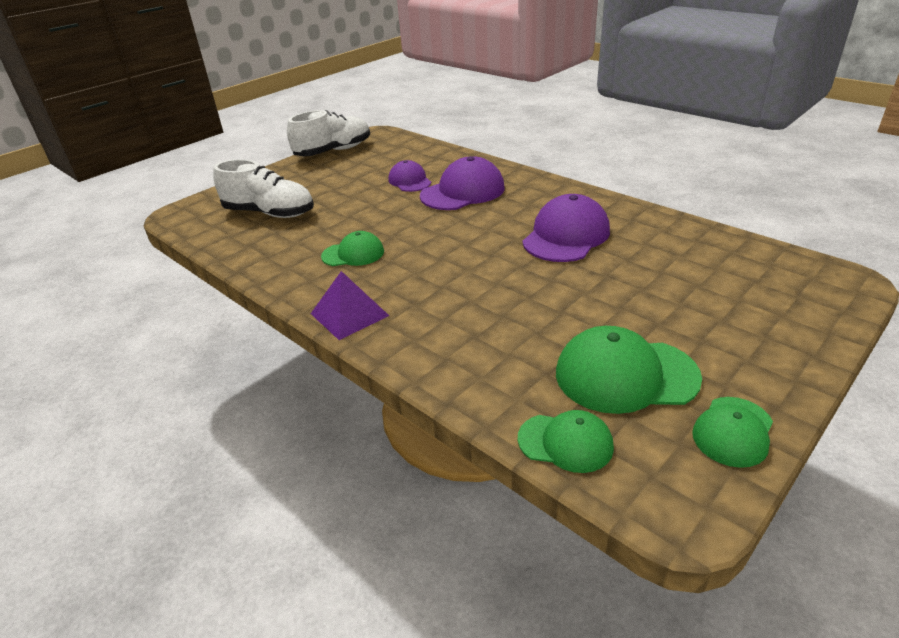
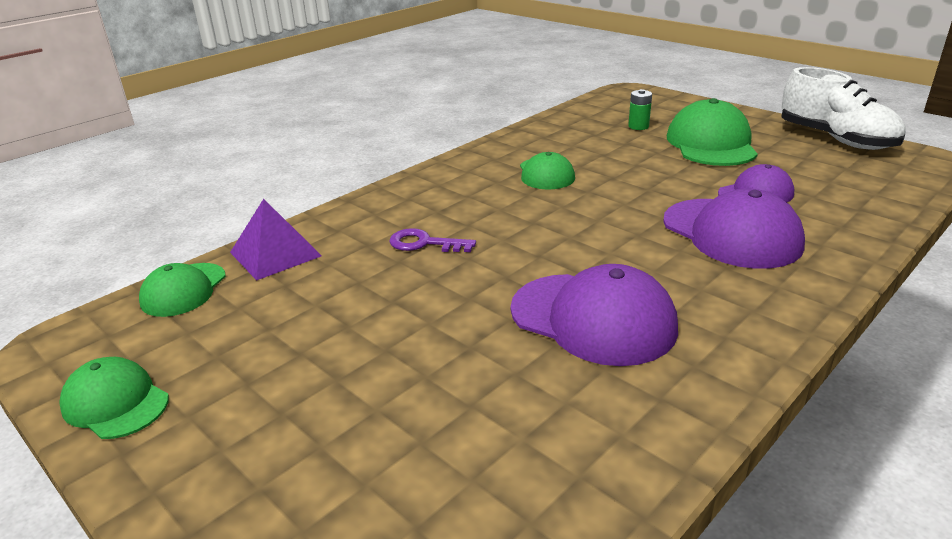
camera: 90 degrees right, 5 degrees down
(269, 213) = (638, 126): white shoe -> green battery
(349, 314) = (429, 181): purple pyramid -> purple pyramid (275, 254)
(473, 305) = (424, 243): none -> purple key
(625, 375) = (252, 336): green cap -> green cap (711, 144)

